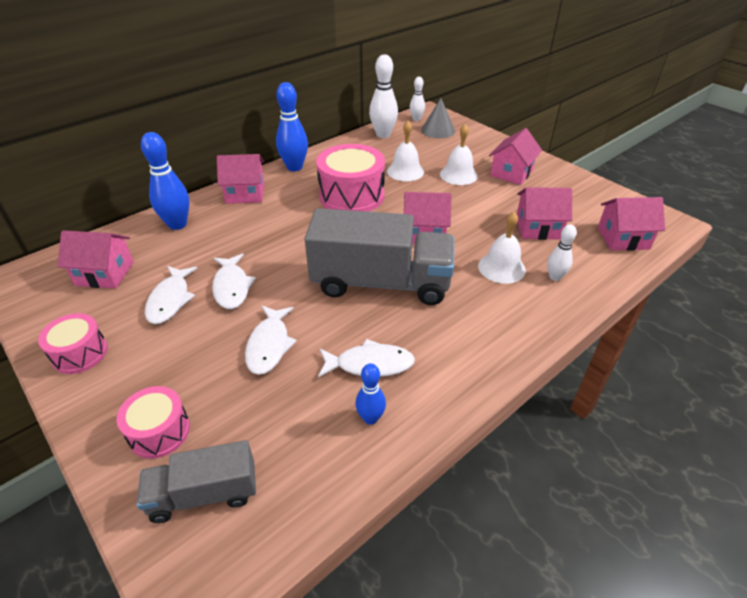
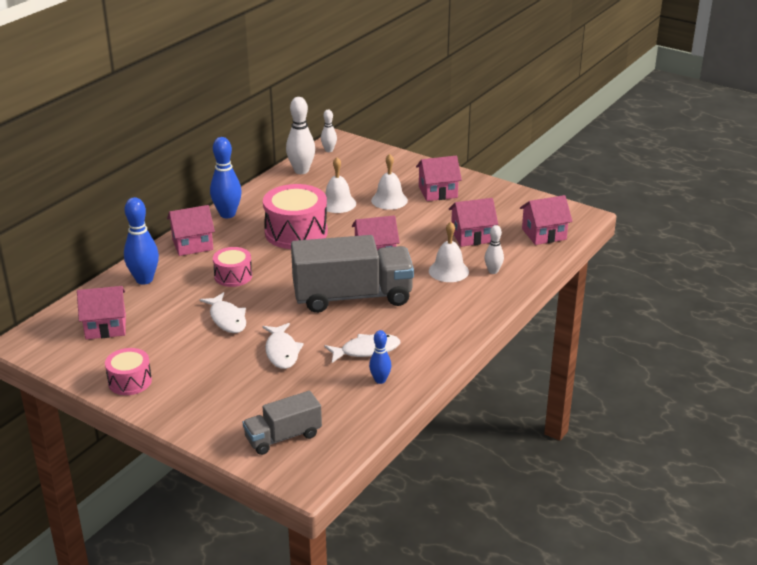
camera: 15 degrees left, 10 degrees down
(159, 431) = (229, 413): pink drum -> pink drum (233, 276)
(170, 300) = (179, 336): white fish -> none
(438, 130) = (355, 159): grey cone -> none
(511, 173) = (438, 192): pink house -> pink house turned 60 degrees clockwise

